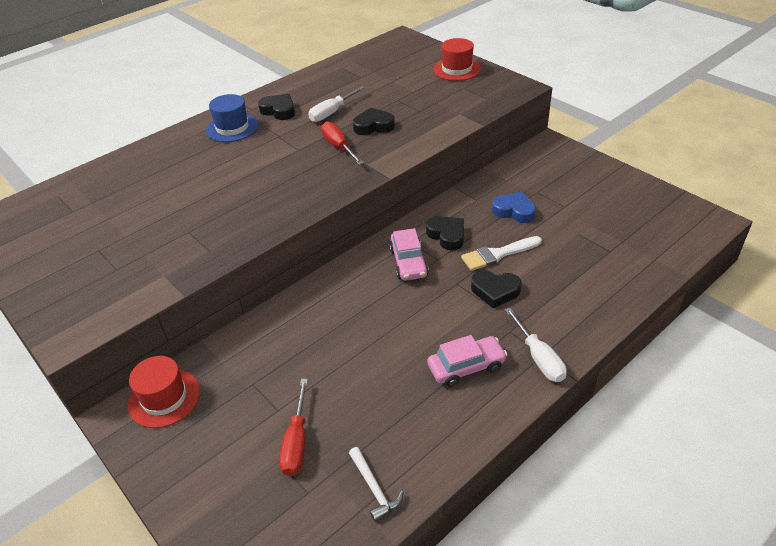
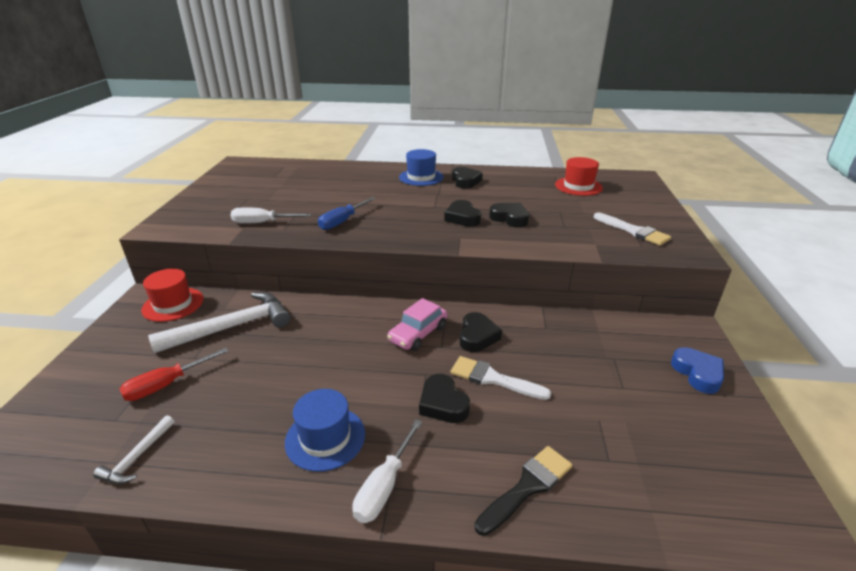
camera: 45 degrees right, 10 degrees down
(247, 210) = (342, 222): none -> blue screwdriver
(261, 368) = (231, 327): none -> white hammer
(331, 113) = (496, 197): white screwdriver -> white screwdriver (262, 223)
(338, 146) = (462, 218): red screwdriver -> black heart
(457, 69) = (650, 215): red hat -> red hat (578, 186)
(466, 89) = (633, 231): none -> white brush
(466, 367) = (325, 438): pink car -> blue hat
(514, 211) = (565, 358): blue heart -> blue heart (697, 373)
(598, 295) = (527, 487): none -> black brush

